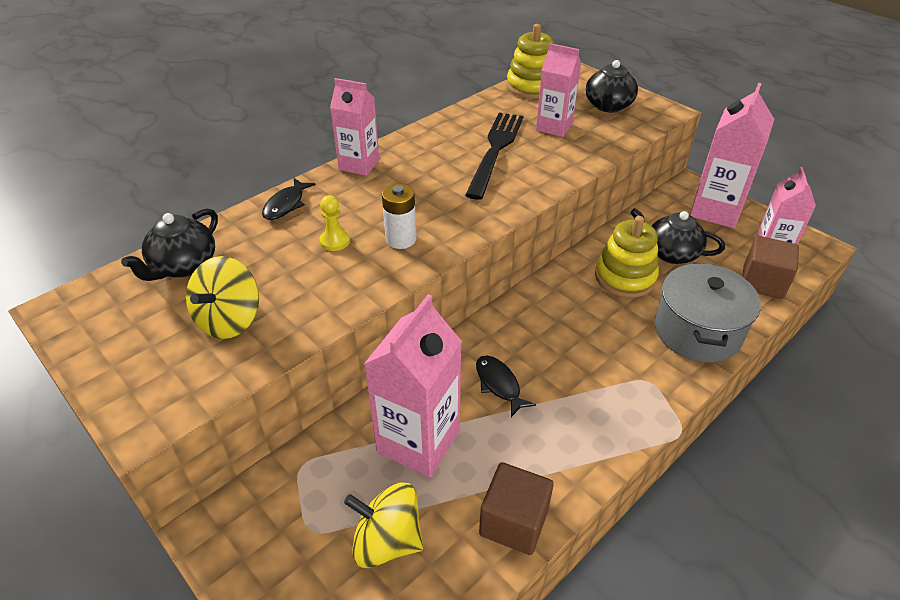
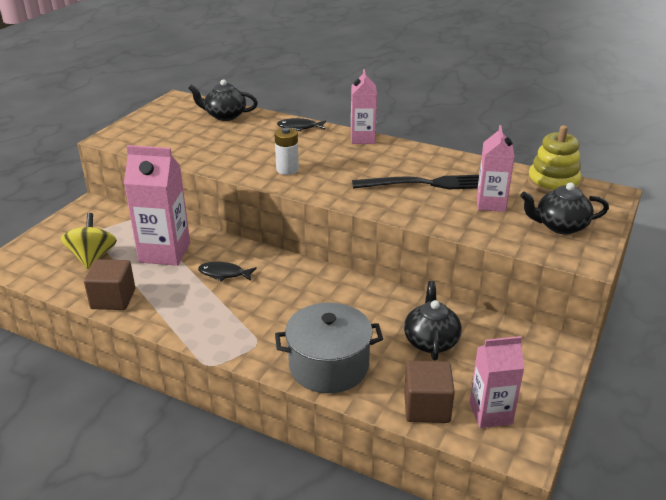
camera: 70 degrees right, 10 degrees down
(229, 320) = (187, 138): yellow spinning top -> none
(335, 241) = (272, 150): yellow pawn -> none
(499, 384) = (224, 274): black fish -> black fish turned 120 degrees counterclockwise
(625, 277) = (377, 317): yellow stacking toy -> none
(715, 210) = (528, 367): pink carton -> none

